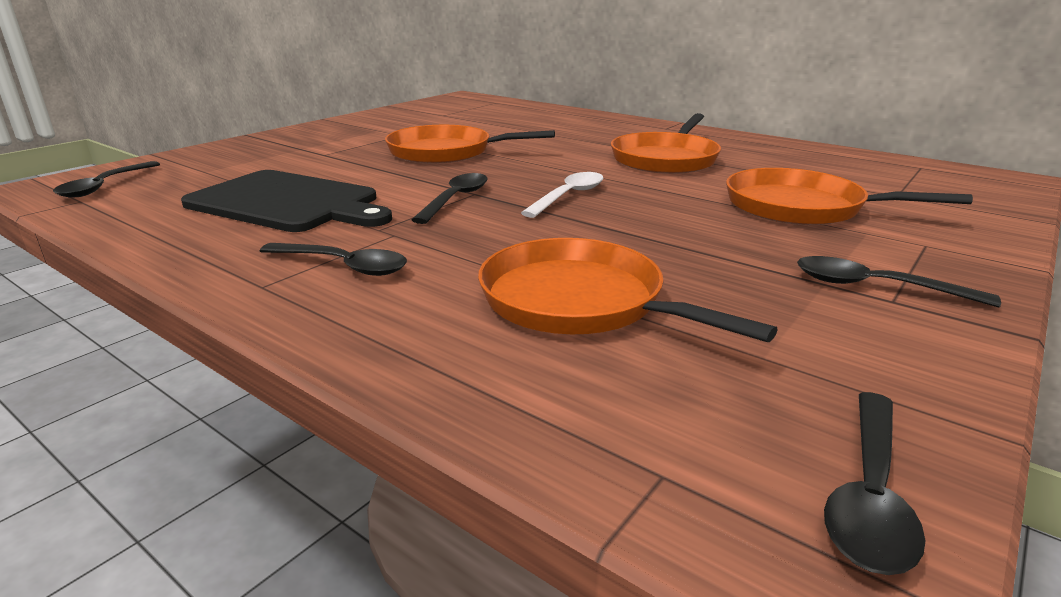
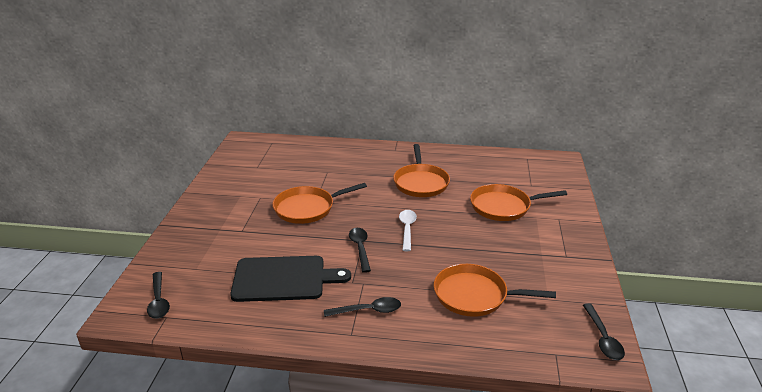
camera: 30 degrees left, 5 degrees up
(876, 287) = (557, 251): black spoon -> none

